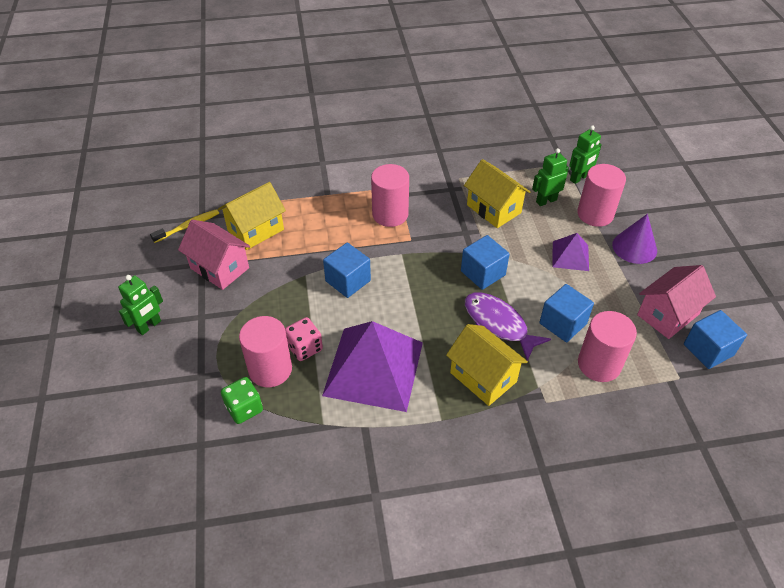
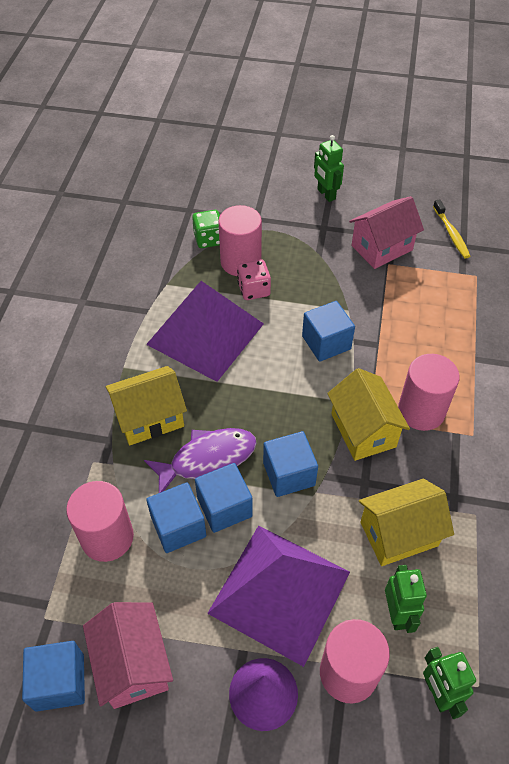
camera: 110 degrees right, 5 degrees up
(255, 230) = (430, 283): yellow house -> yellow house (363, 430)
(531, 302) = (224, 507): none -> blue cube
(570, 256) = (279, 592): purple pyramid -> purple pyramid, size x2.06

